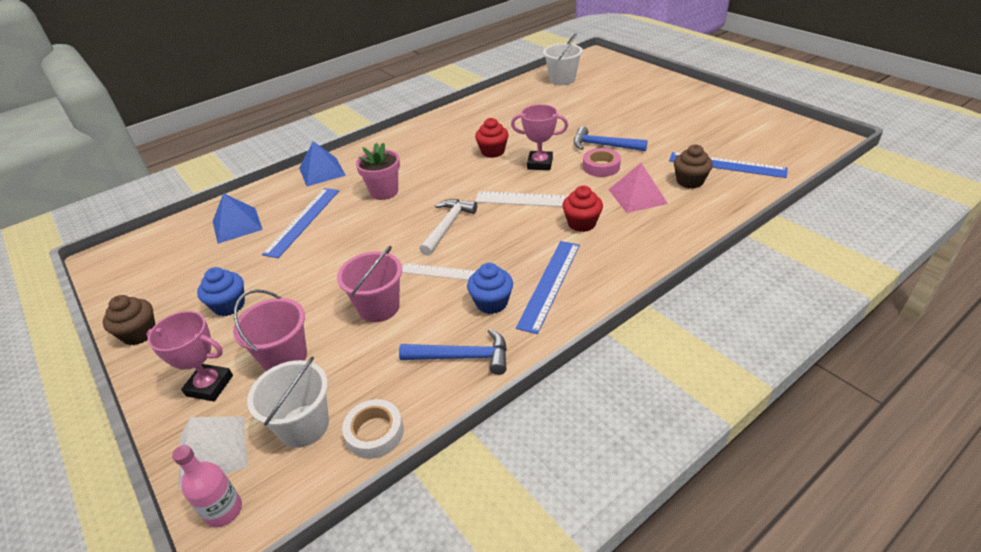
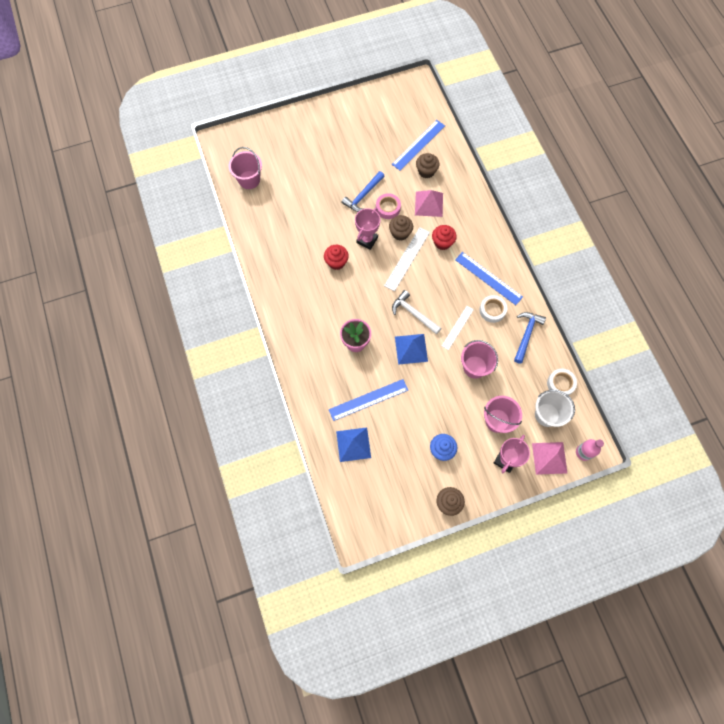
camera: 75 degrees left, 30 degrees up
(212, 451) = (549, 458): white pyramid -> pink pyramid
(303, 221) = (368, 399): blue ruler -> blue ruler turned 60 degrees counterclockwise
(322, 171) = (306, 380): blue pyramid -> blue pyramid (411, 348)
(491, 303) = (492, 310): blue cupcake -> white tape
(562, 79) = (249, 180): white bucket -> pink bucket
(569, 185) = (400, 233): none -> brown cupcake

